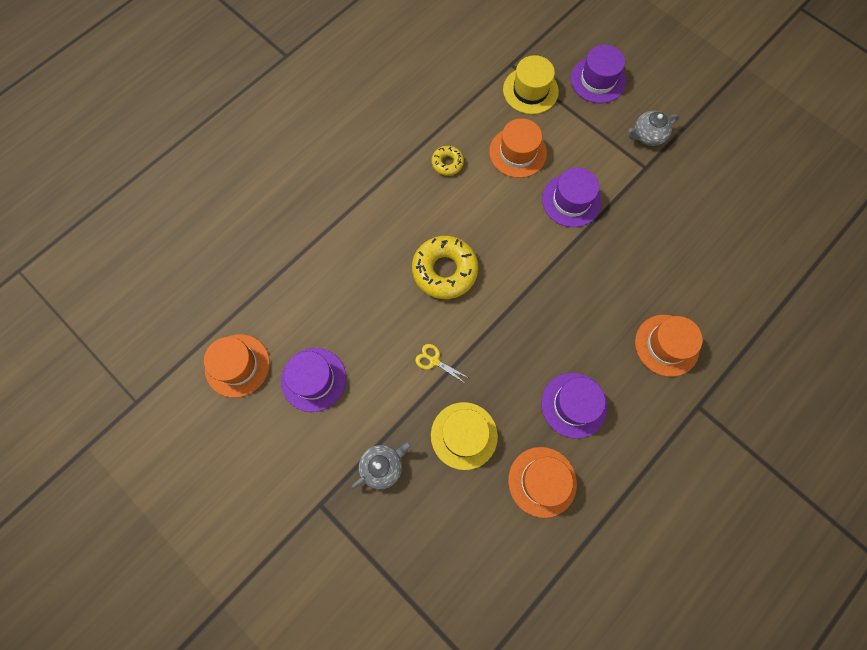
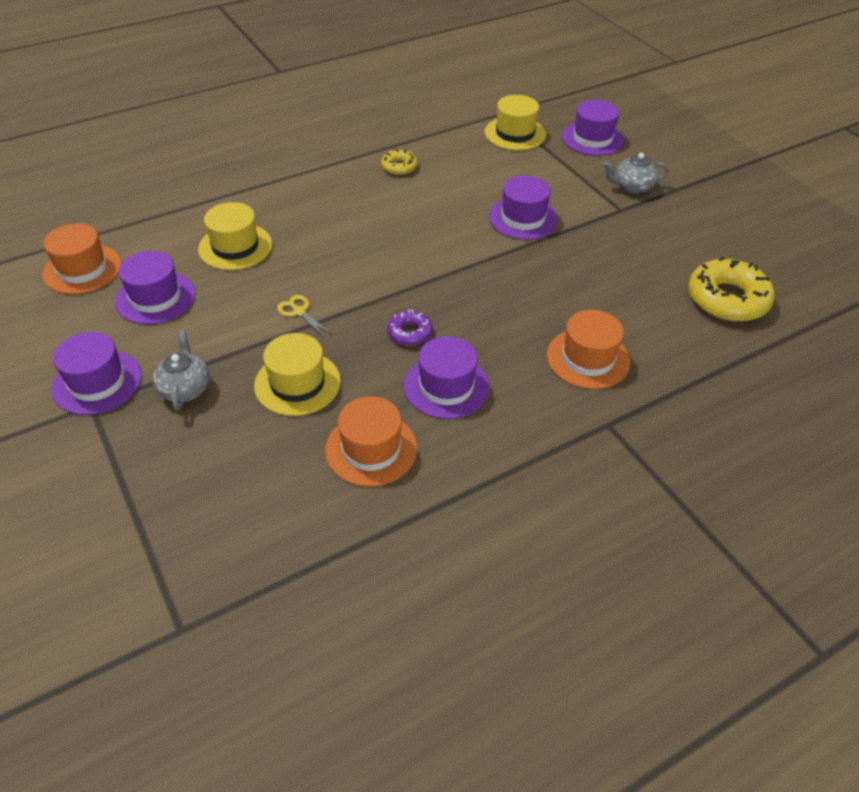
camera: 15 degrees right, 25 degrees down
(312, 481) = (97, 382): none -> purple hat
(351, 302) = (235, 247): none -> yellow hat
(382, 466) = (185, 388): grey teapot -> grey teapot turned 75 degrees counterclockwise
(444, 270) = (352, 243): yellow donut -> yellow donut (727, 299)
(517, 152) = (479, 173): orange hat -> none
(527, 358) = (409, 333): none -> purple donut

